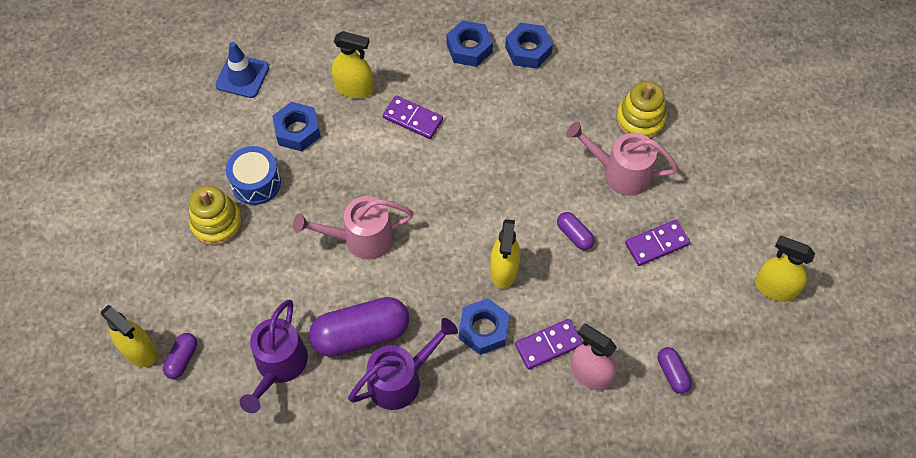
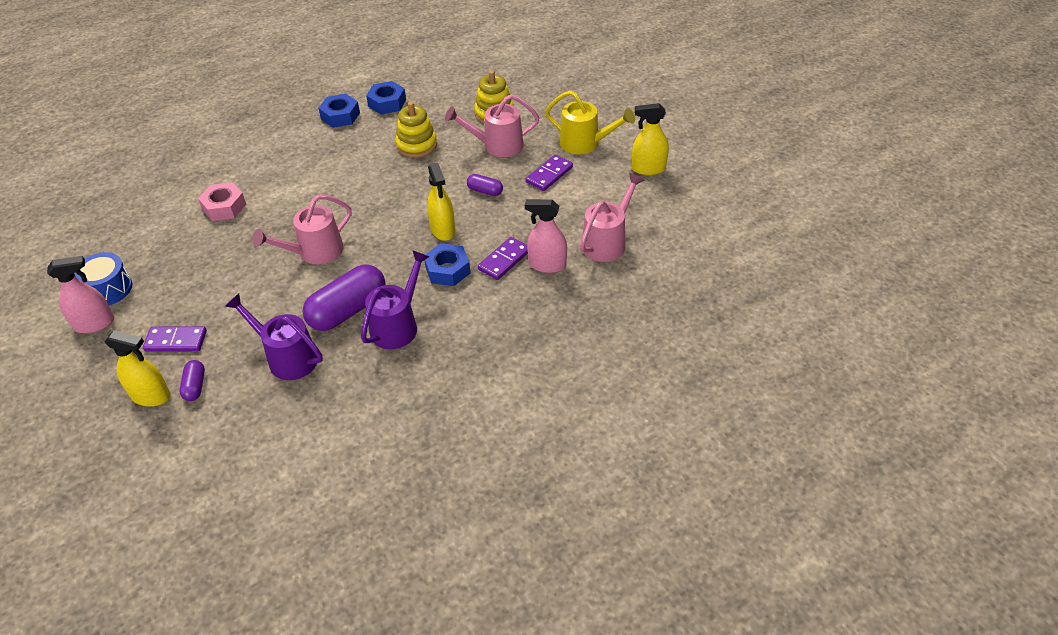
camera: 25 degrees left, 15 degrees down
(122, 232) = (94, 324): none -> pink spray bottle
(216, 223) = (181, 287): yellow stacking toy -> yellow stacking toy (417, 145)
(242, 76) = (158, 190): blue traffic cone -> none
(256, 183) = (204, 250): blue drum -> blue drum (108, 289)
(279, 366) = (287, 357): purple watering can -> purple watering can turned 135 degrees clockwise
(297, 131) = (224, 207): blue nut -> pink nut
(354, 88) = (259, 167): yellow spray bottle -> none
(413, 119) = (318, 169): purple domino -> purple domino (176, 341)
(672, 373) = (607, 241): purple capsule -> pink watering can
(721, 215) = (585, 143): none -> yellow watering can

